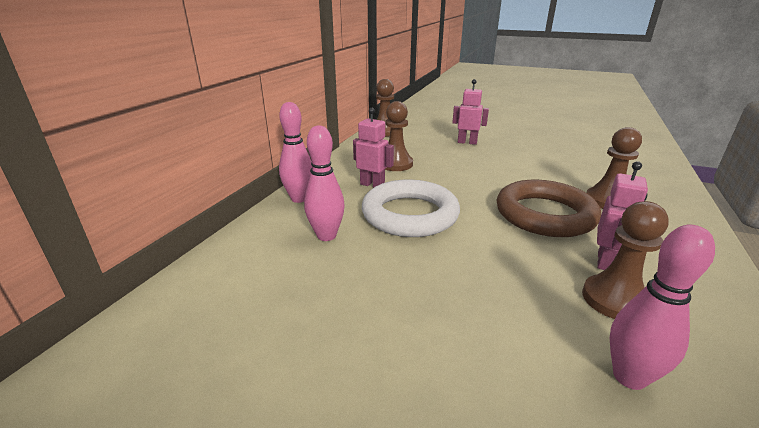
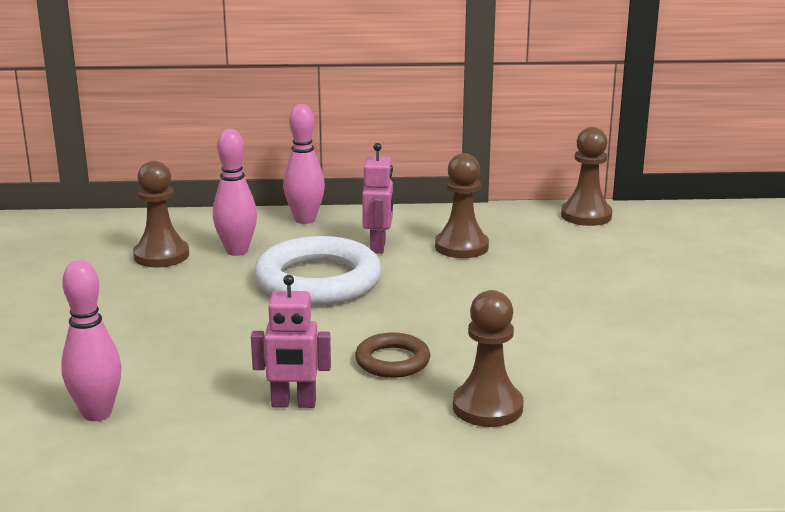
camera: 65 degrees right, 5 degrees down
(467, 142) = (621, 280): pink robot -> none
(544, 214) = (392, 361): brown ring -> brown ring, size x0.52
(614, 300) = (214, 408): brown pawn -> brown pawn (161, 255)

